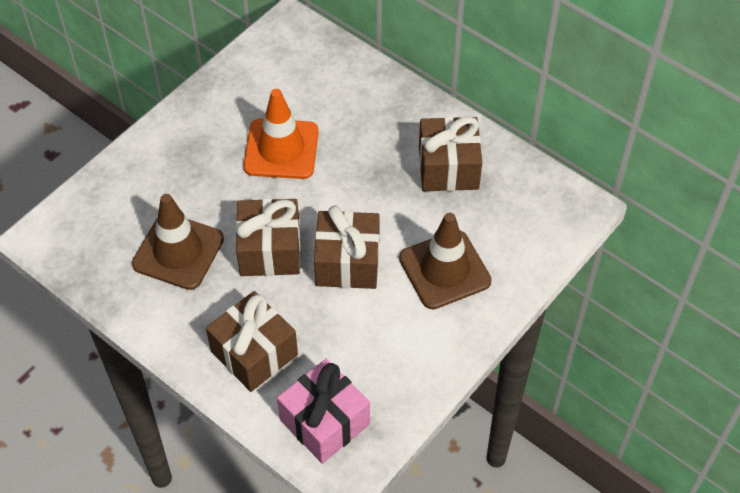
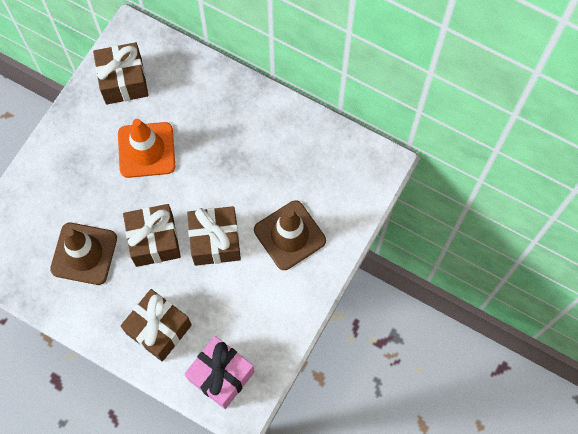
camera: 10 degrees left, 15 degrees up
(448, 167) = (279, 145): brown gift -> brown gift (123, 81)

